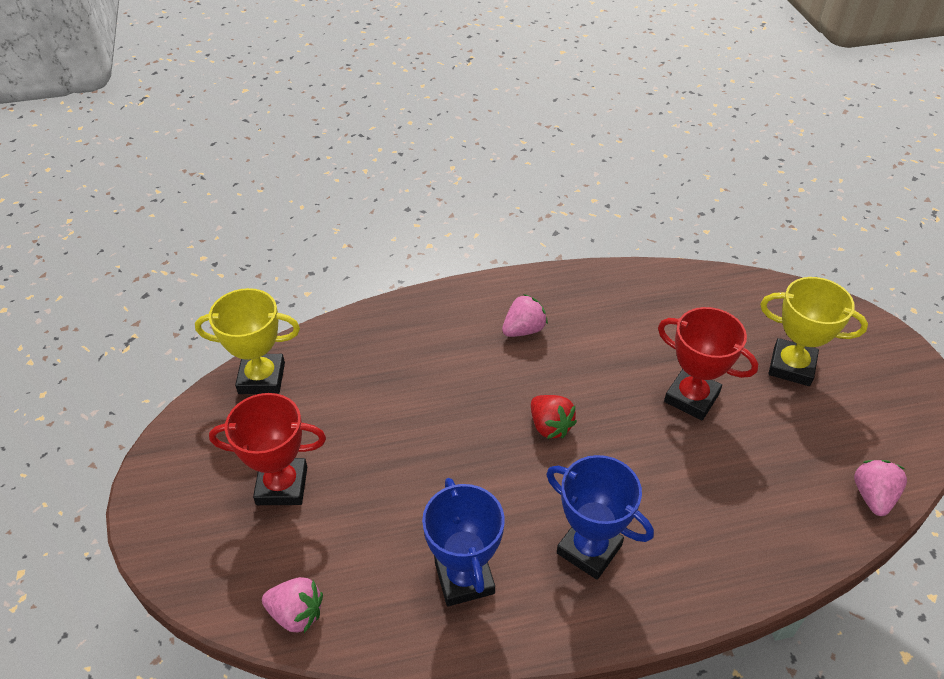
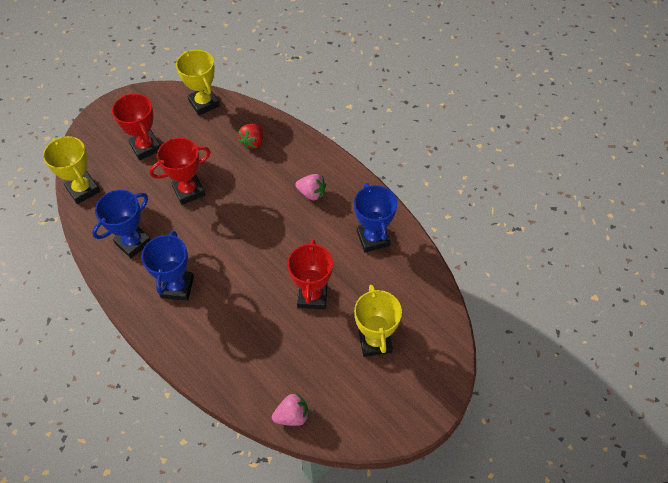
camera: 60 degrees right, 10 degrees up
(296, 614) = (83, 190): pink strawberry -> yellow trophy
(416, 463) = (189, 191): none -> red trophy
(550, 426) = (247, 236): red strawberry -> red strawberry (253, 142)
(635, 303) = (373, 238): none -> blue trophy

